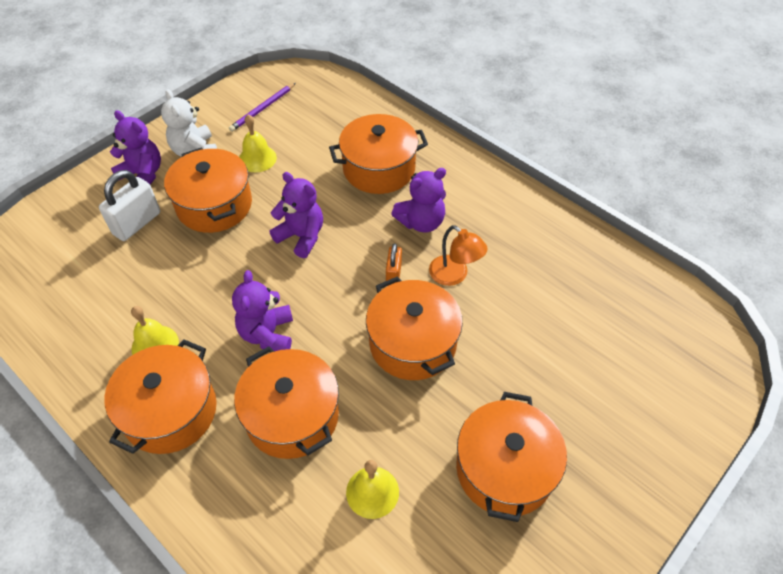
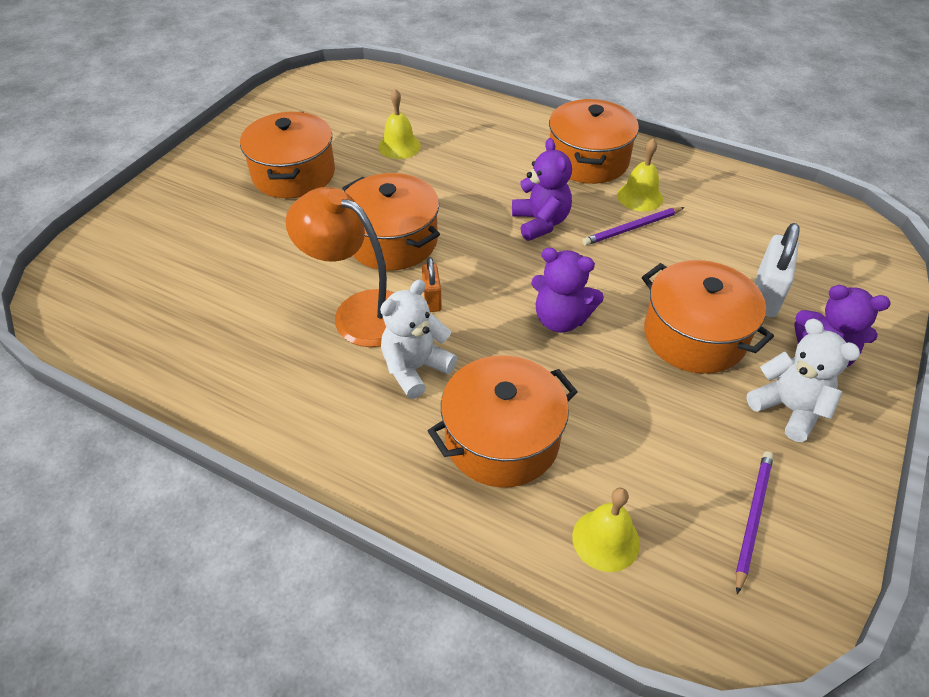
camera: 165 degrees right, 5 degrees down
(190, 309) = (632, 228): none -> purple pencil
(257, 158) = (690, 416): yellow bell -> yellow bell (606, 540)
(292, 416) = (484, 174): orange pot -> none
(421, 222) = (415, 368): purple teddy bear -> white teddy bear
(454, 275) = (359, 311): orange lamp -> orange lamp, size x1.64

